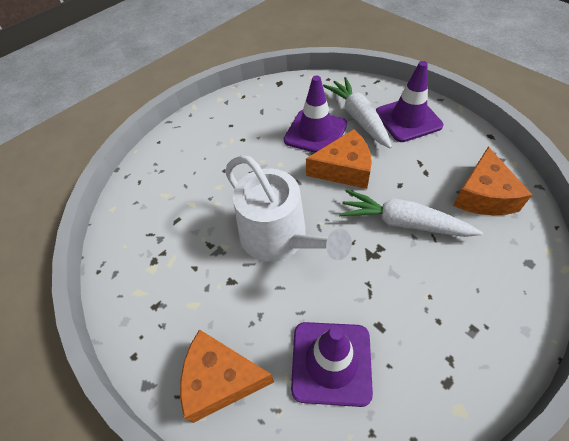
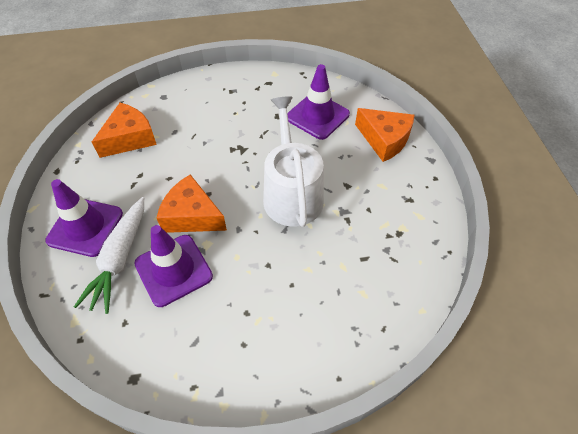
camera: 150 degrees left, 0 degrees up
(403, 222) = (200, 153): white carrot -> none

